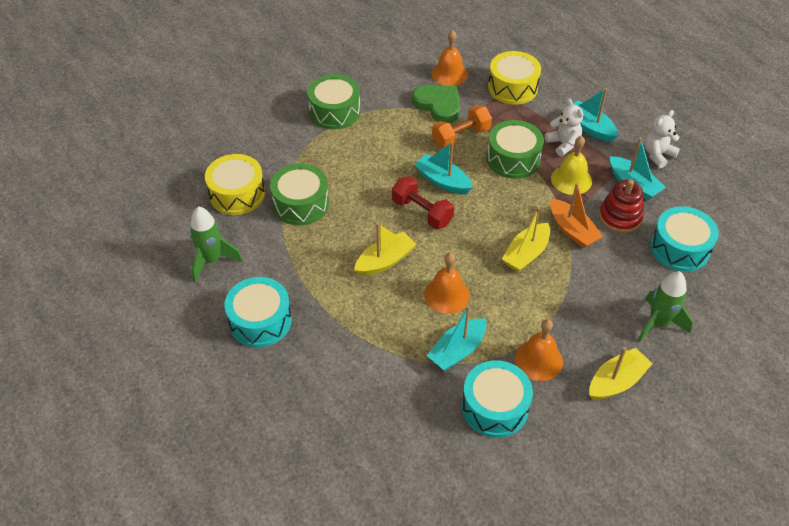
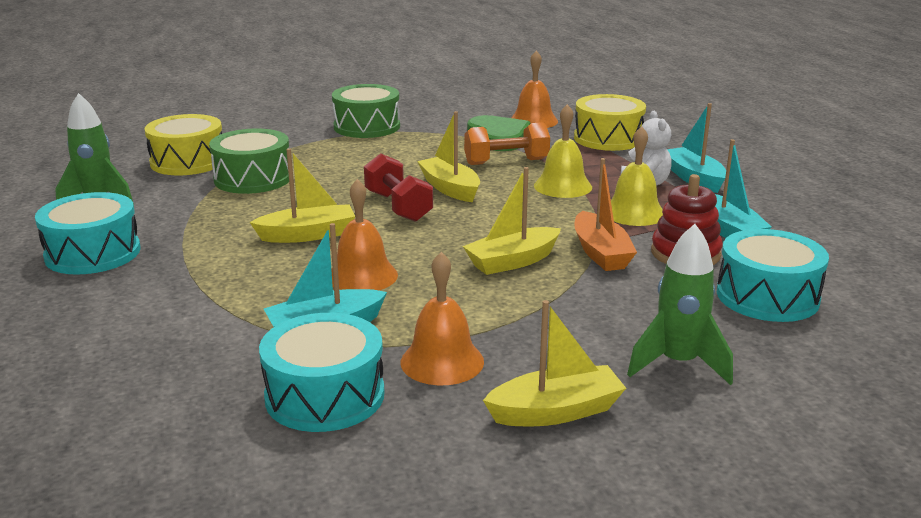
camera: 20 degrees right, 25 degrees down
(442, 181) = (450, 188): turquoise boat -> yellow boat
(513, 159) = (563, 186): green drum -> yellow bell
(657, 155) = (784, 212): white teddy bear -> none

